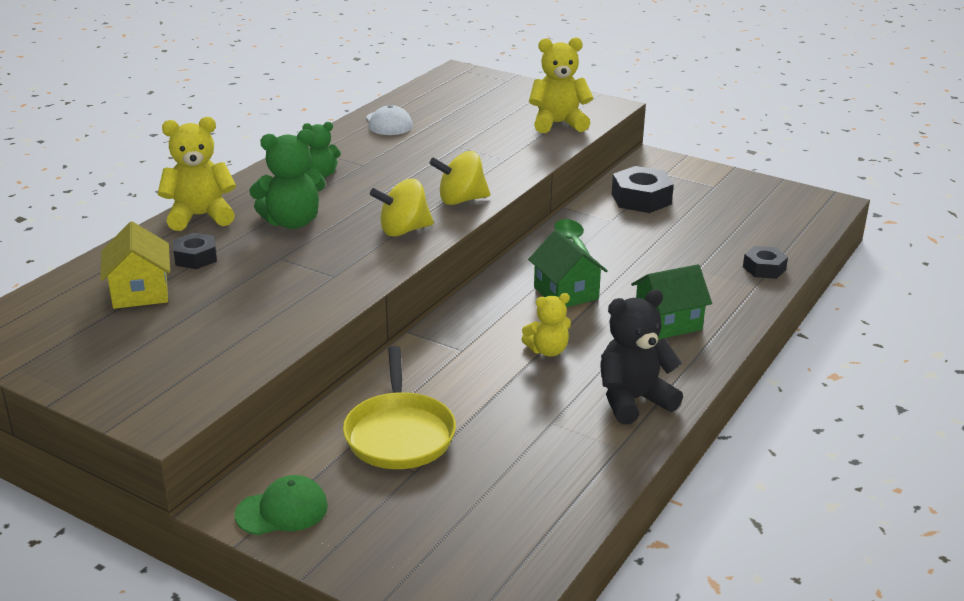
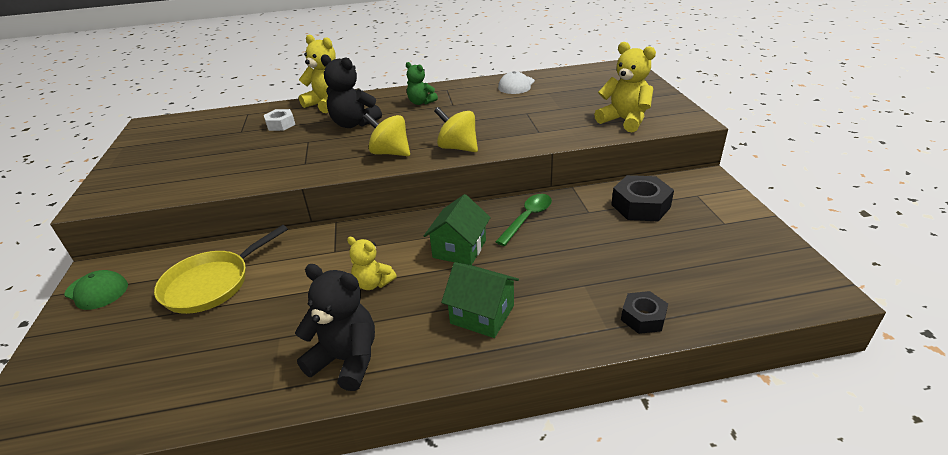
camera: 50 degrees right, 5 degrees up
(140, 292) = (228, 132): yellow house -> none
(196, 258) = (280, 124): black nut -> white nut
(292, 222) = (354, 124): green teddy bear -> black teddy bear

